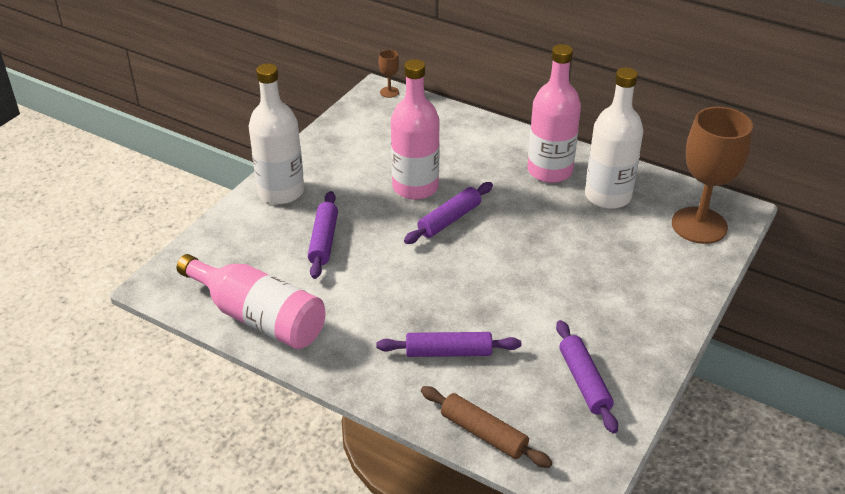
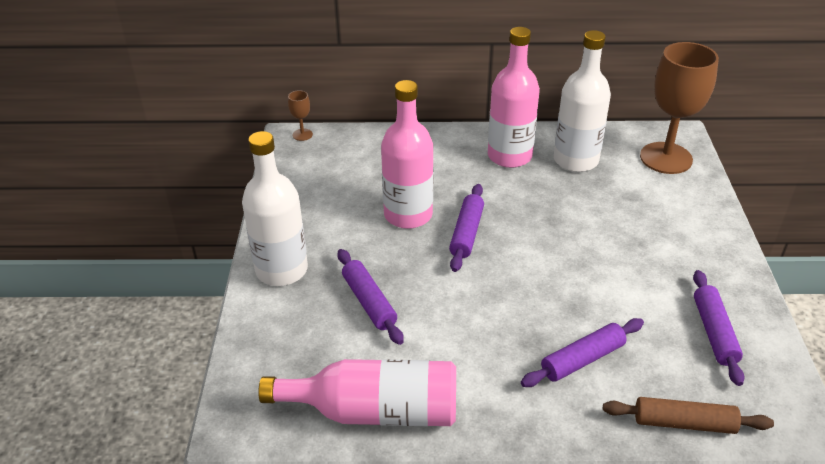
camera: 30 degrees left, 0 degrees up
(584, 382) = (714, 332): purple rolling pin -> purple rolling pin turned 45 degrees clockwise

